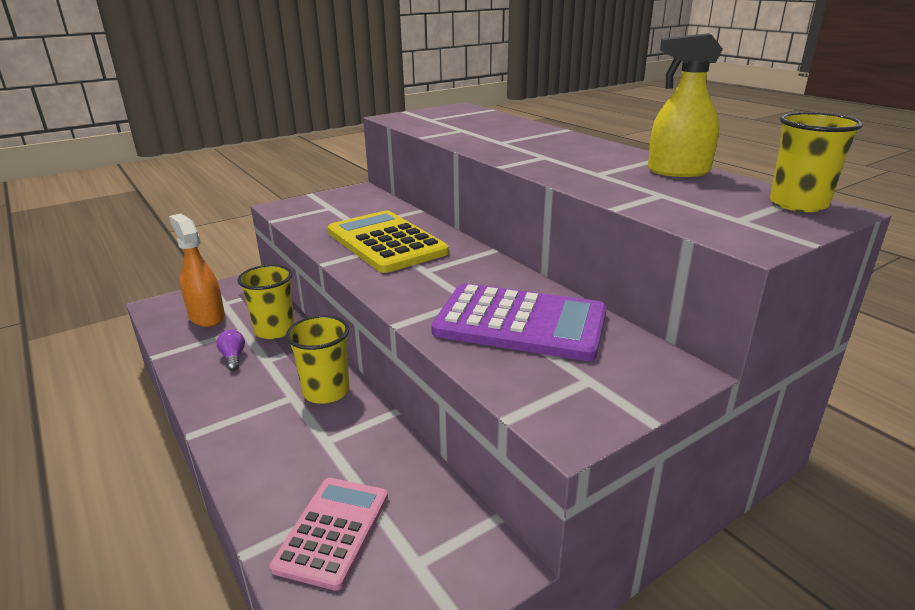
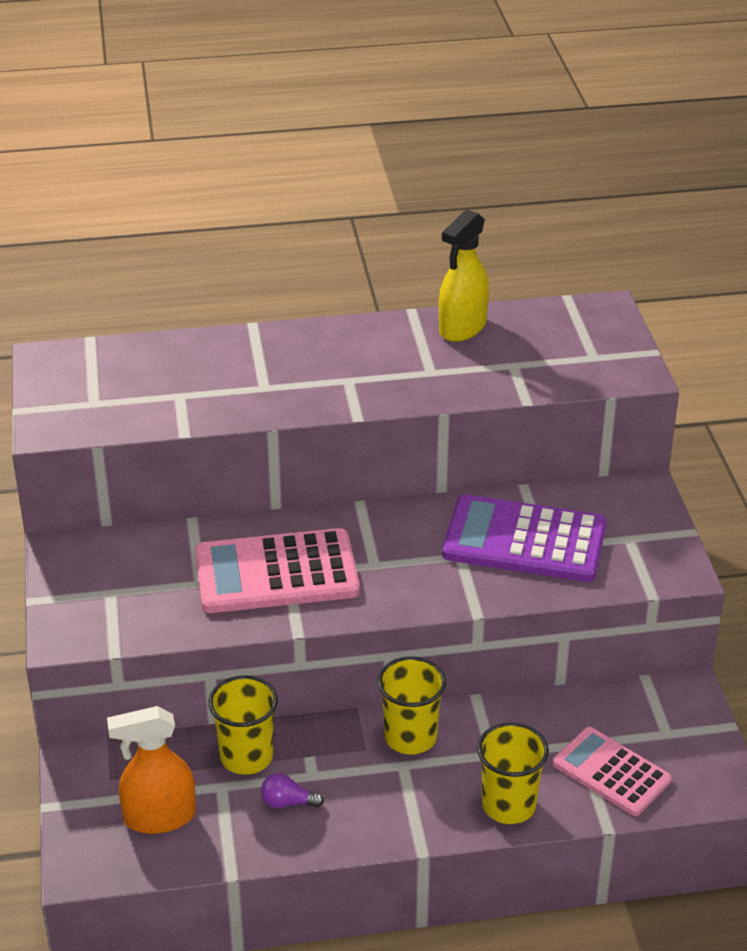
camera: 65 degrees left, 10 degrees up
(386, 242) = (276, 573): yellow calculator -> pink calculator
(520, 323) = (524, 540): purple calculator -> purple calculator turned 120 degrees counterclockwise
(798, 204) = (584, 315): yellow cup -> yellow cup (508, 805)

